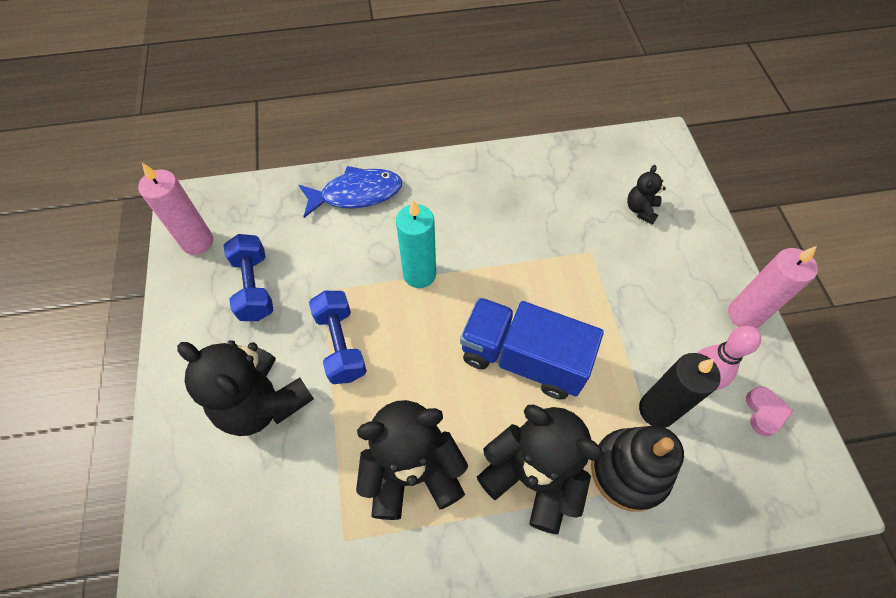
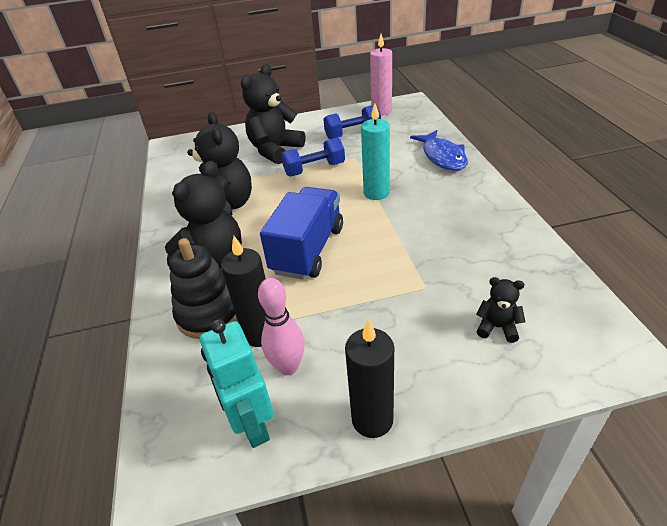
camera: 90 degrees right, 20 degrees down
(744, 315) = (372, 419): pink candle -> black candle
(764, 412) = (252, 424): pink heart -> turquoise robot

